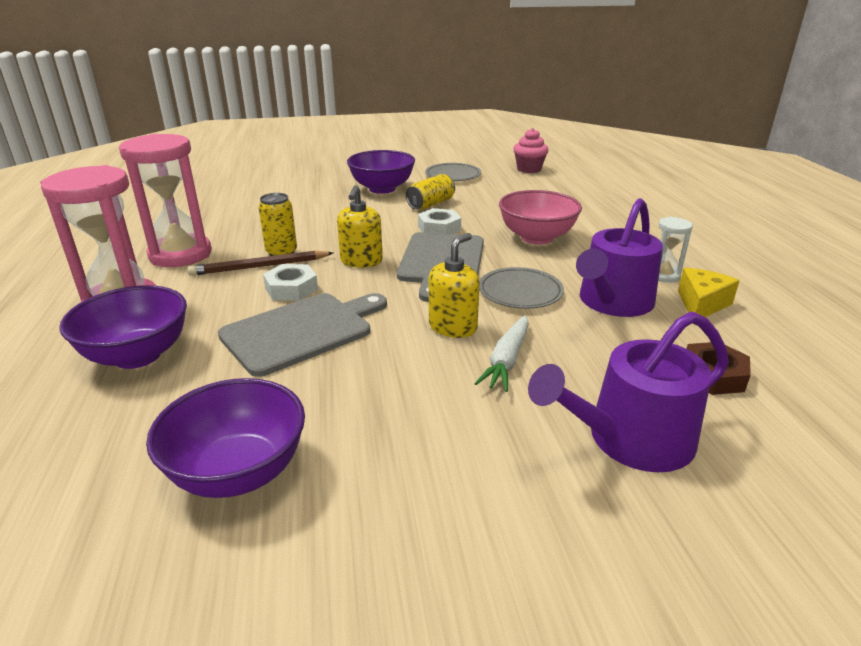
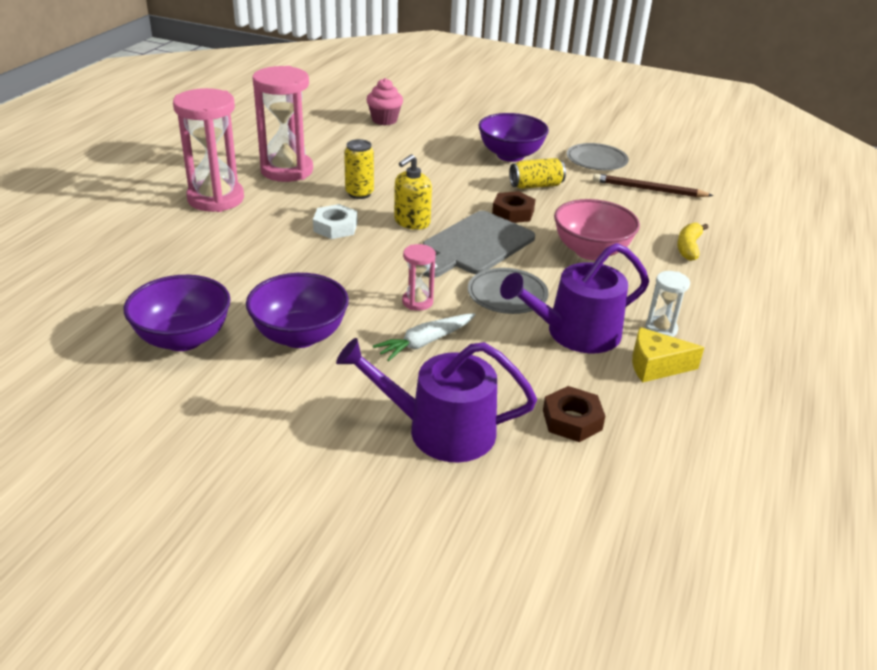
camera: 30 degrees right, 5 degrees up
(137, 355) = (193, 241): purple bowl -> purple bowl (300, 336)
(260, 267) = (332, 200): brown pencil -> brown pencil (648, 189)
(302, 331) = (309, 263): grey cutting board -> none
(439, 228) = (513, 212): white nut -> brown nut
(453, 327) = (417, 302): yellow soap dispenser -> pink hourglass
(529, 169) = (687, 176): pink cupcake -> pink cupcake (384, 120)
(597, 213) = (688, 247): none -> yellow banana
(701, 304) = (656, 366): yellow cheese -> yellow cheese turned 150 degrees counterclockwise

